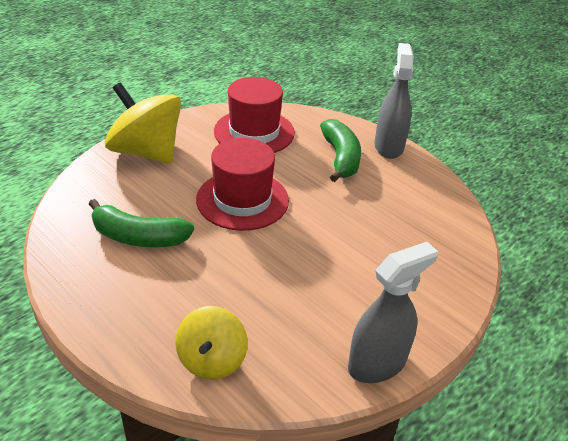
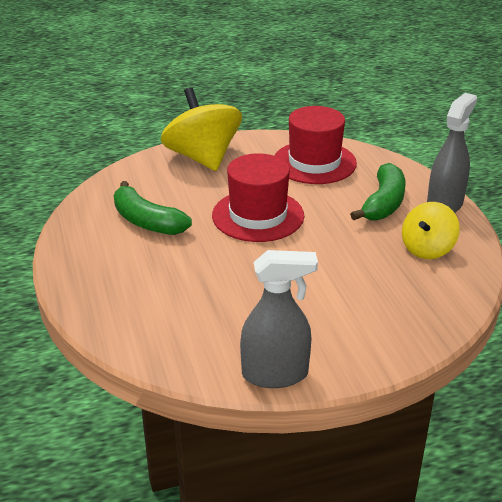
camera: 30 degrees right, 5 degrees down
(212, 360) = (137, 325): yellow spinning top -> yellow spinning top (427, 249)

